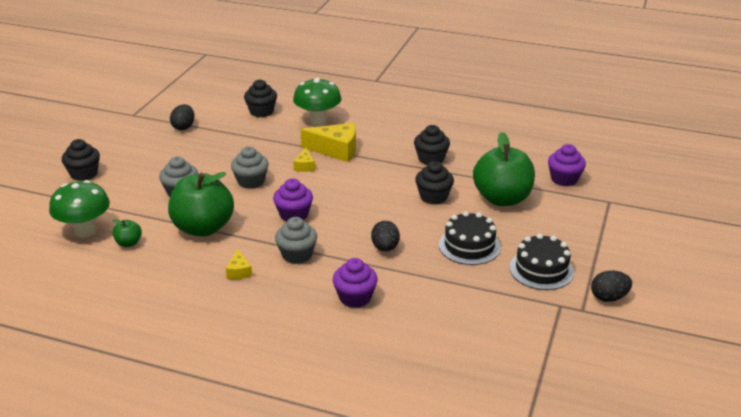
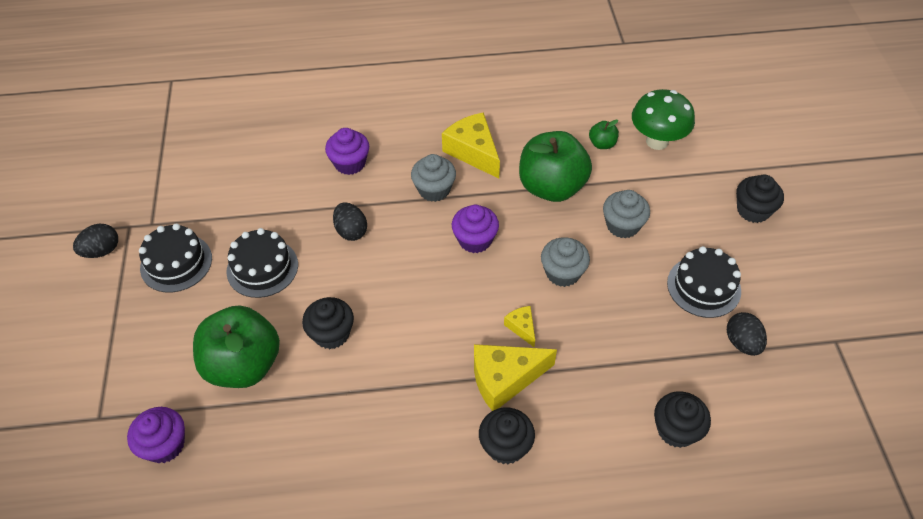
camera: 155 degrees right, 20 degrees up
(171, 151) = (703, 287): none -> black cake
(239, 271) = (473, 152): yellow cheese -> yellow cheese, size x1.99
(318, 121) = (577, 441): green mushroom -> none
(431, 159) = (366, 414): black cupcake -> black cupcake (505, 446)

